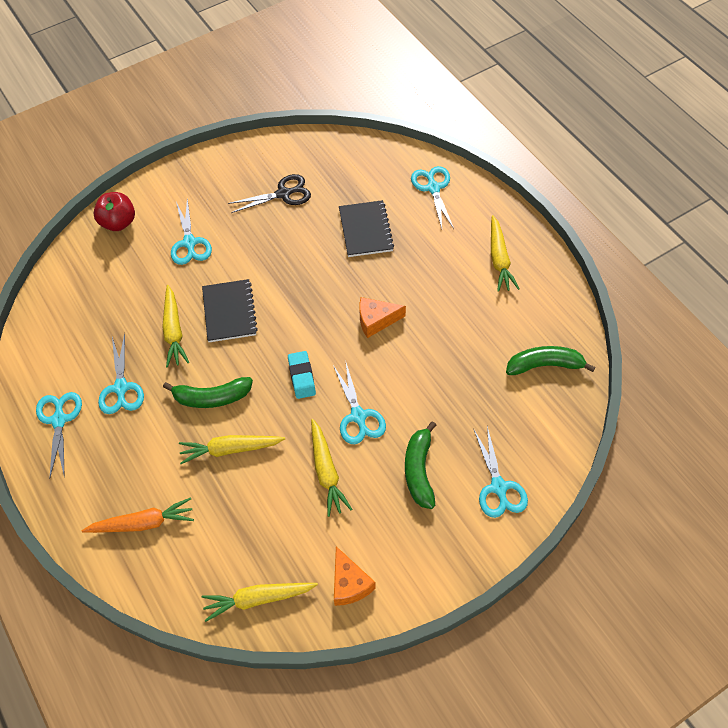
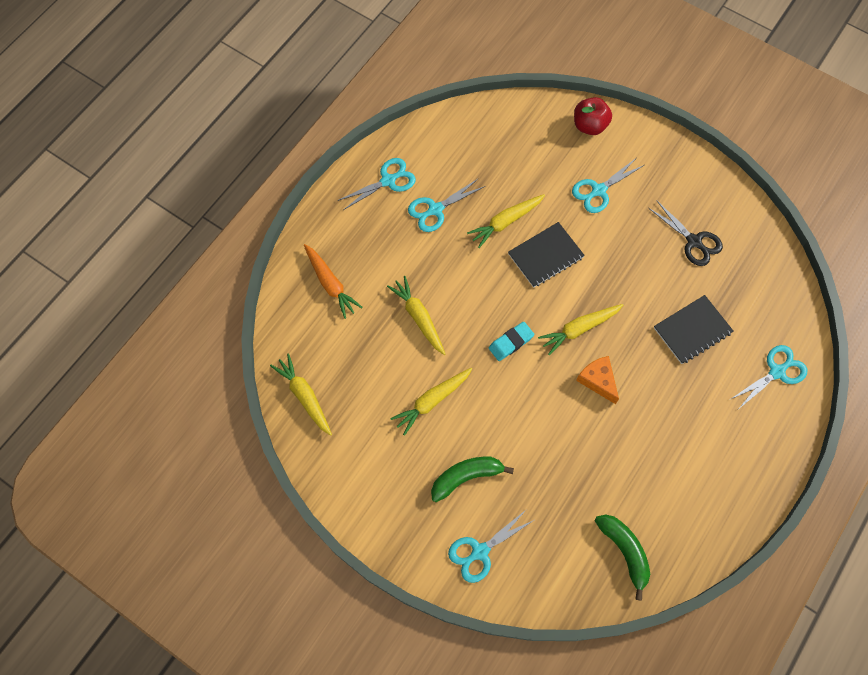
camera: 65 degrees right, 10 degrees up
(212, 397) = (458, 281): green banana -> none
(349, 583) = (344, 460): orange cheese -> none
(358, 416) = (494, 405): turquoise scissors -> none
(499, 259) = (724, 466): yellow carrot -> yellow carrot (579, 329)

